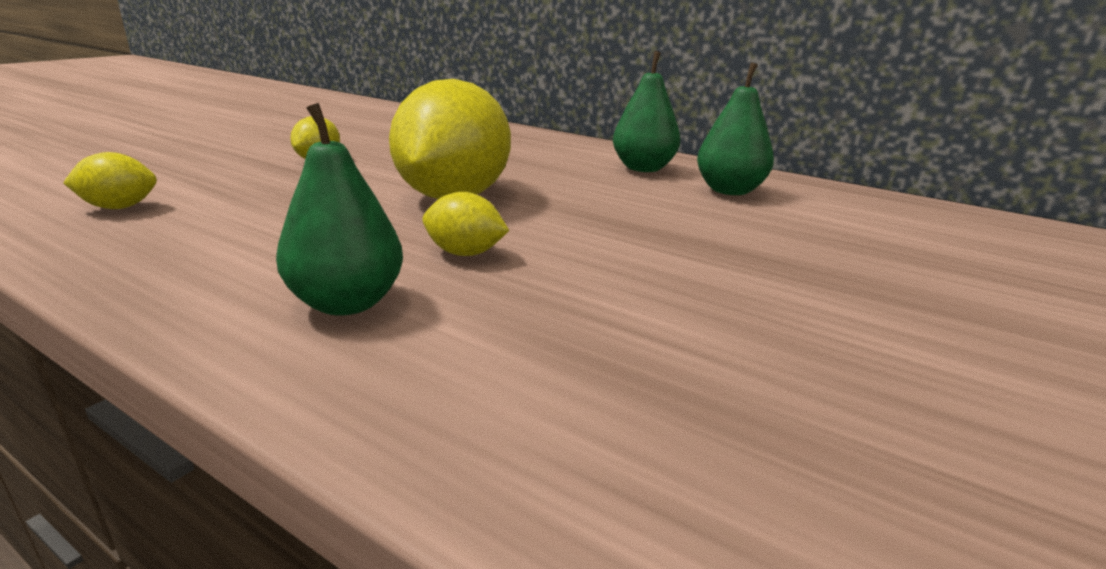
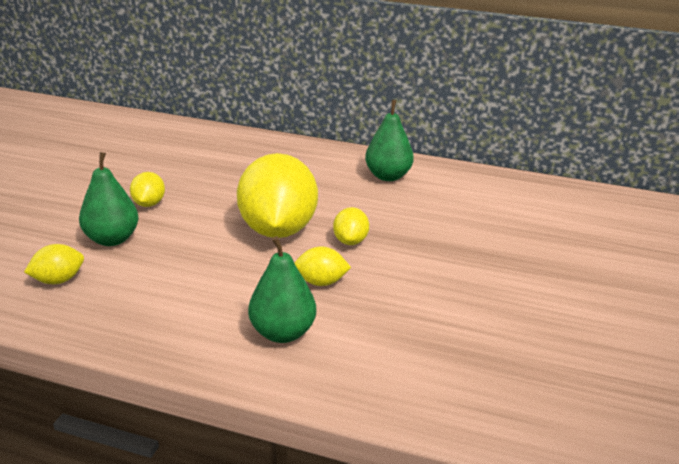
camera: 15 degrees left, 5 degrees up
(545, 218) = (350, 241): none -> yellow lemon
(729, 191) = (453, 193): green pear -> green pear (112, 239)

